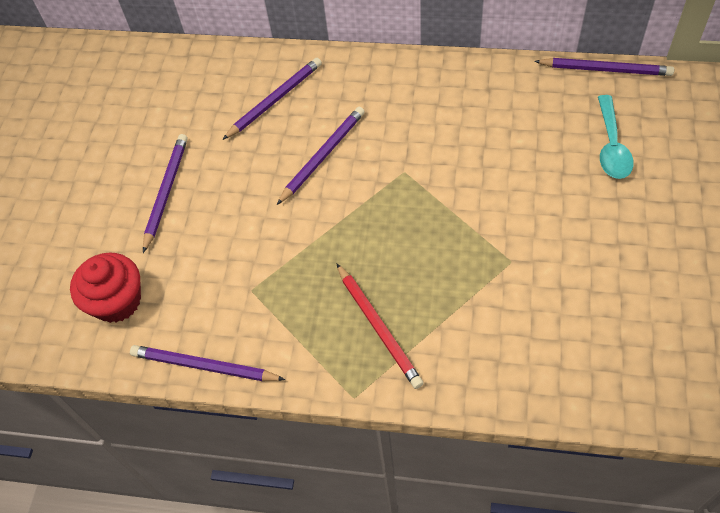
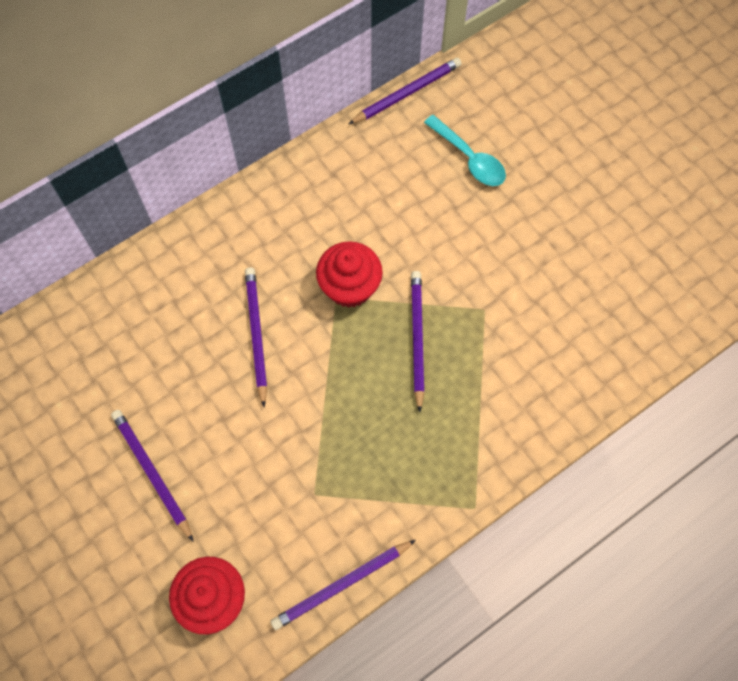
camera: 50 degrees left, 10 degrees up
(274, 100) = (161, 315): purple pencil -> purple pencil (417, 339)
(378, 327) = (440, 439): red pencil -> none
(421, 171) = (349, 287): none -> red cupcake

